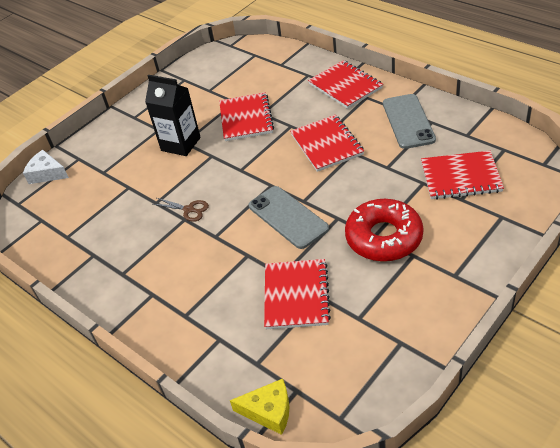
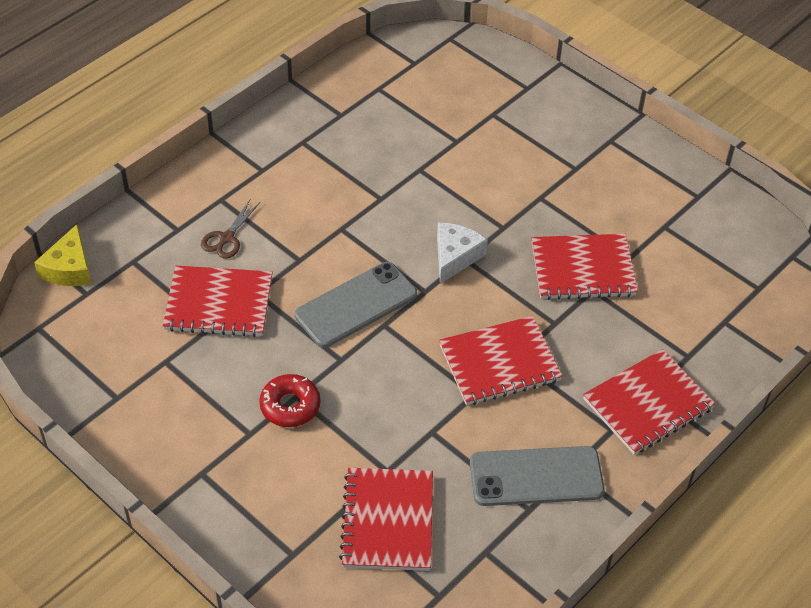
camera: 85 degrees right, 5 degrees up
(46, 173) = (502, 59): white cheese -> white cheese (455, 256)
(180, 144) = (536, 193): black carton -> none
(189, 210) = (397, 202): brown scissors -> brown scissors (226, 238)
(384, 237) = (290, 406): red donut -> red donut, size x0.57

